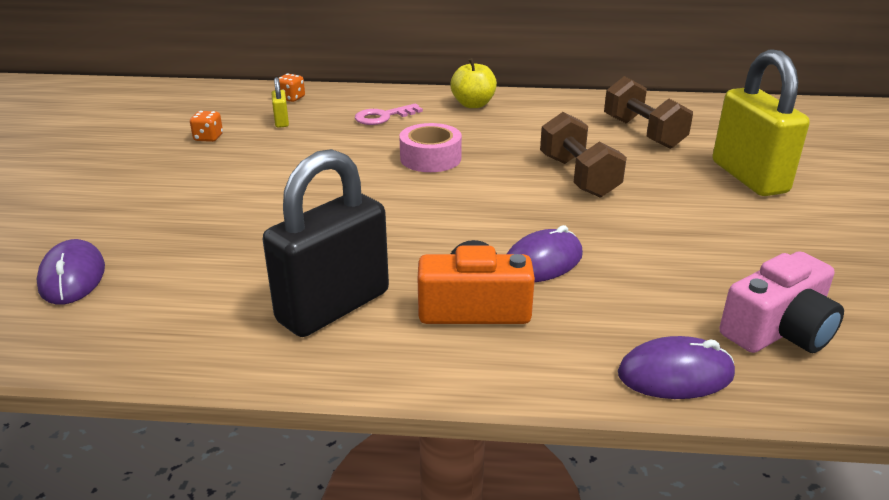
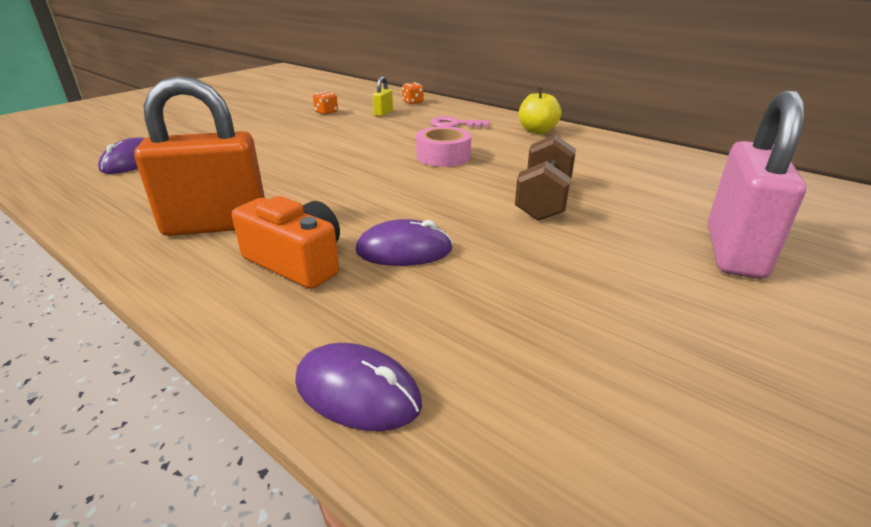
camera: 35 degrees right, 0 degrees up
(333, 307) = (216, 225): black padlock -> orange padlock
(643, 133) = (665, 184): brown dumbbell -> none
(749, 177) = (734, 251): yellow padlock -> pink padlock
(778, 330) = (535, 407): pink camera -> none

